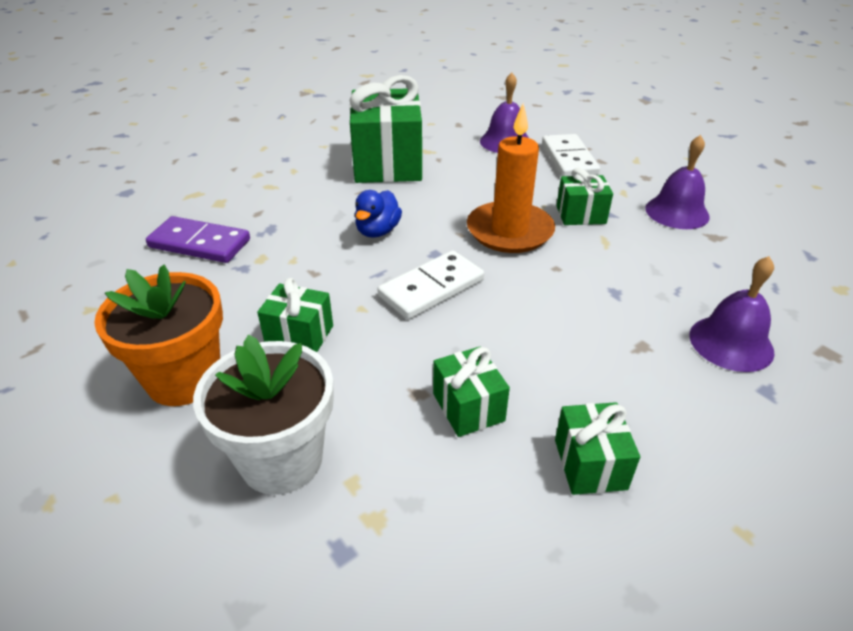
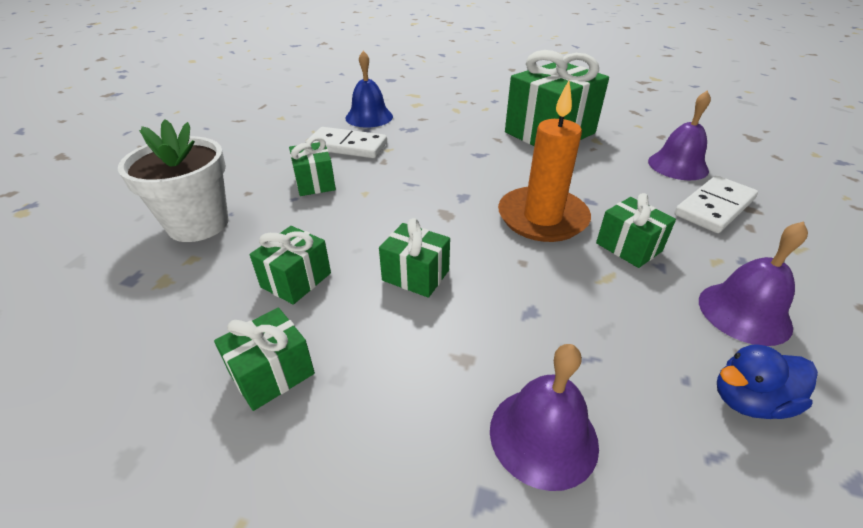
camera: 55 degrees right, 0 degrees up
(184, 379) = (246, 166): orange flower pot -> none
(200, 243) = (369, 117): purple domino -> blue bell
(377, 231) = (459, 163): blue duck -> blue duck (749, 401)
(431, 288) = (418, 211): white domino -> white domino (347, 146)
(526, 329) = (415, 275): none -> green gift

